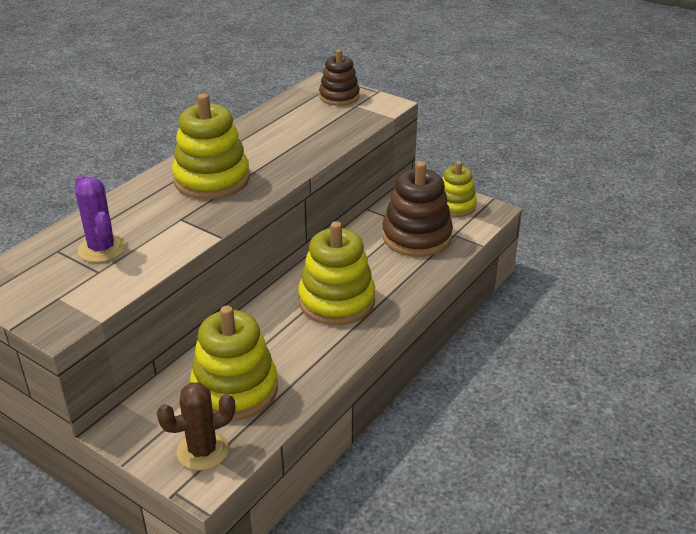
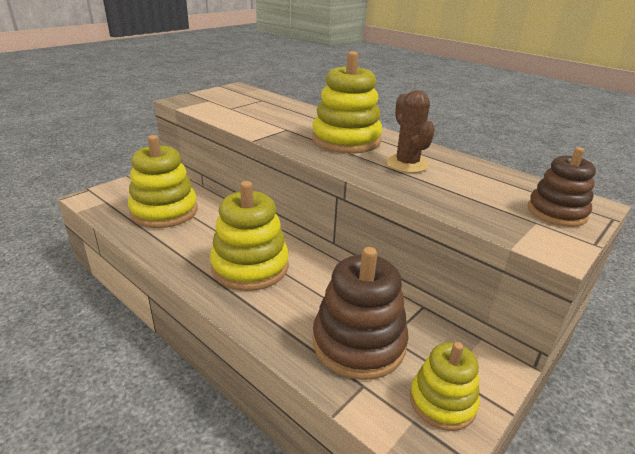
camera: 95 degrees right, 5 degrees down
(102, 249) = (257, 109): purple cactus -> none
(202, 451) = (114, 198): brown cactus -> brown cactus (407, 164)

